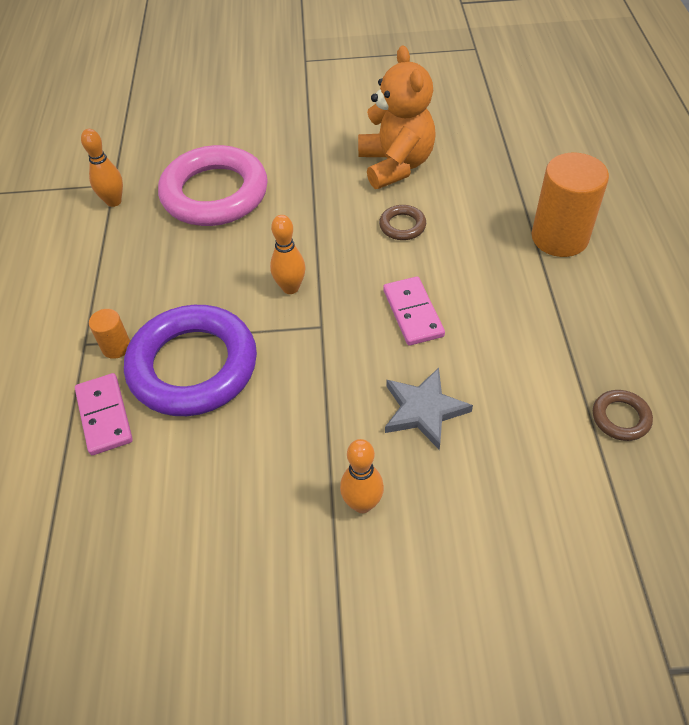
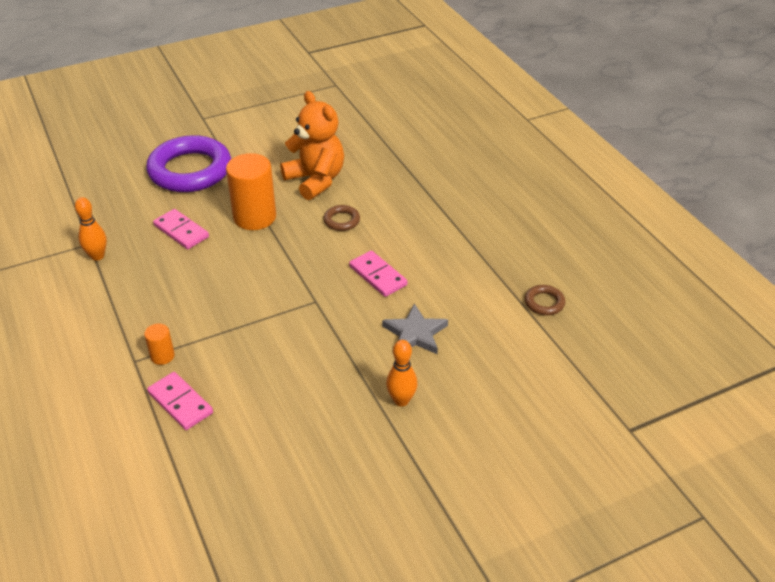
camera: 25 degrees left, 10 degrees down
(193, 366) = (232, 352): purple ring -> purple ring (190, 170)
(215, 193) = (181, 231): pink ring -> pink domino
(290, 288) = (279, 282): orange bowling pin -> none
(559, 237) = (457, 203): orange cylinder -> orange cylinder (255, 217)

